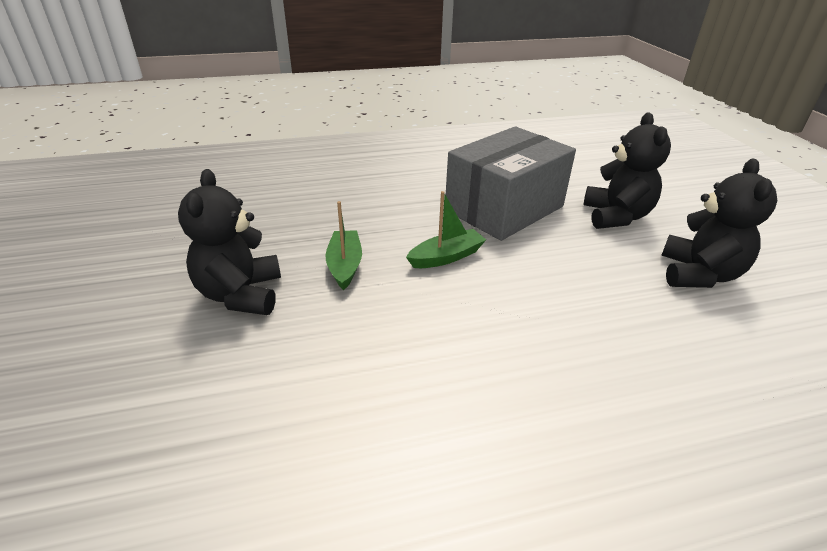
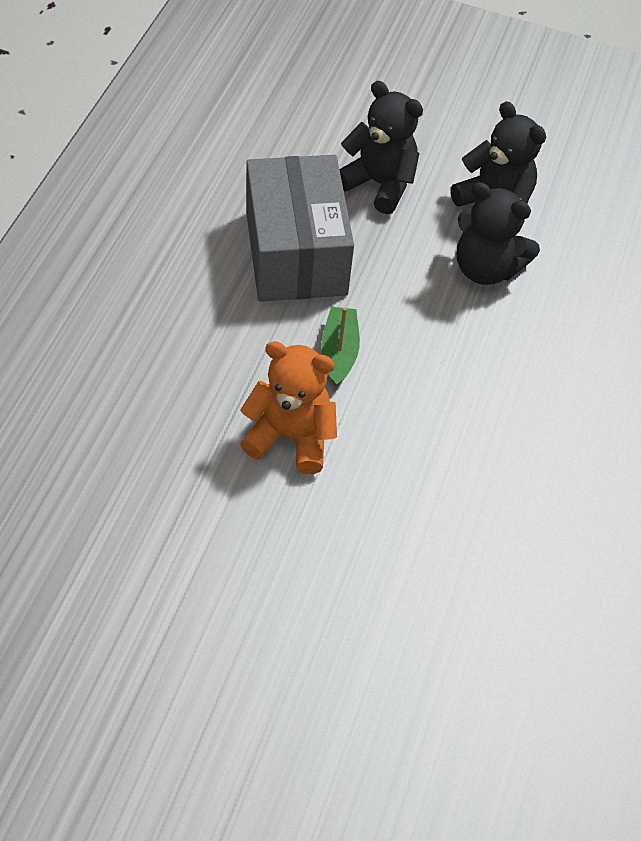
camera: 60 degrees left, 20 degrees up
(241, 294) = (275, 539): black teddy bear -> black teddy bear (485, 268)
(345, 265) = (291, 436): green boat -> orange teddy bear

